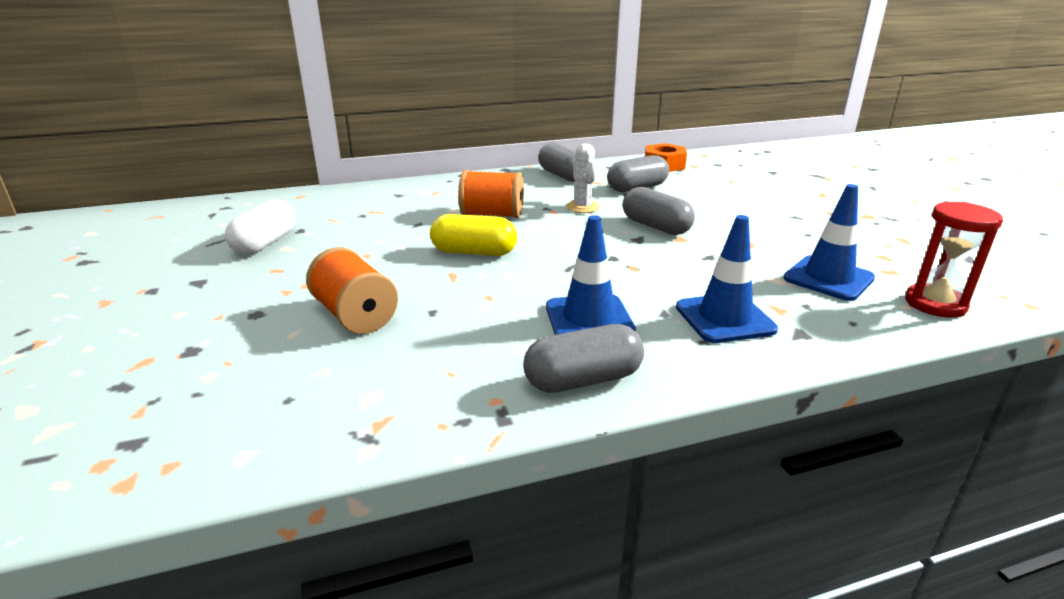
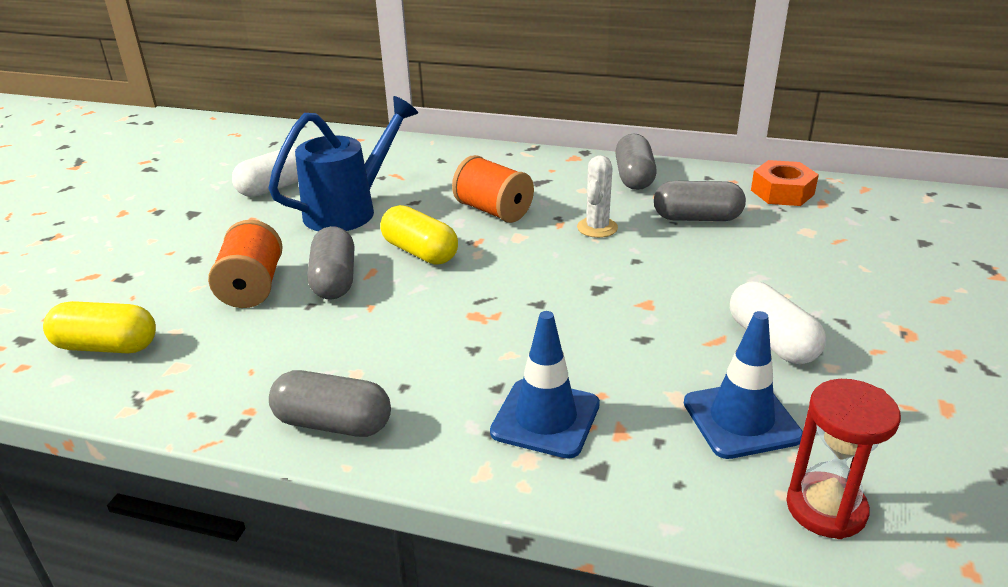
camera: 35 degrees right, 5 degrees up
(260, 409) = (107, 346): none -> yellow capsule
(367, 241) = (350, 210): none -> blue watering can
(589, 319) = (420, 365): blue traffic cone -> none
(655, 227) = (640, 279): grey capsule -> grey capsule (334, 280)
(779, 236) = (771, 341): none -> white capsule

